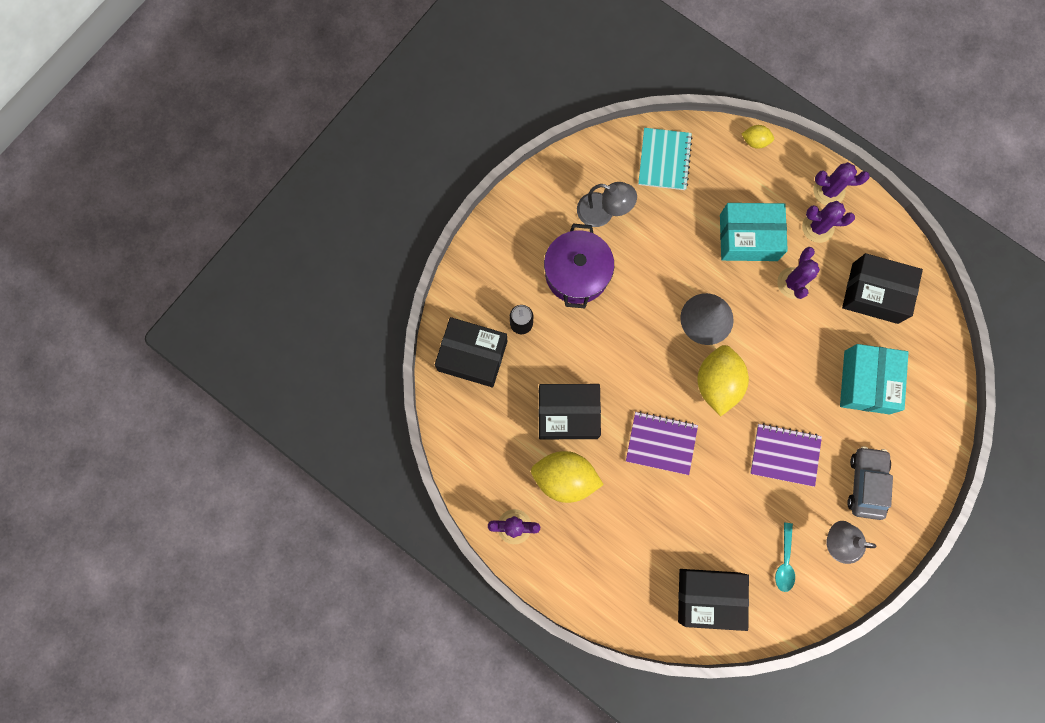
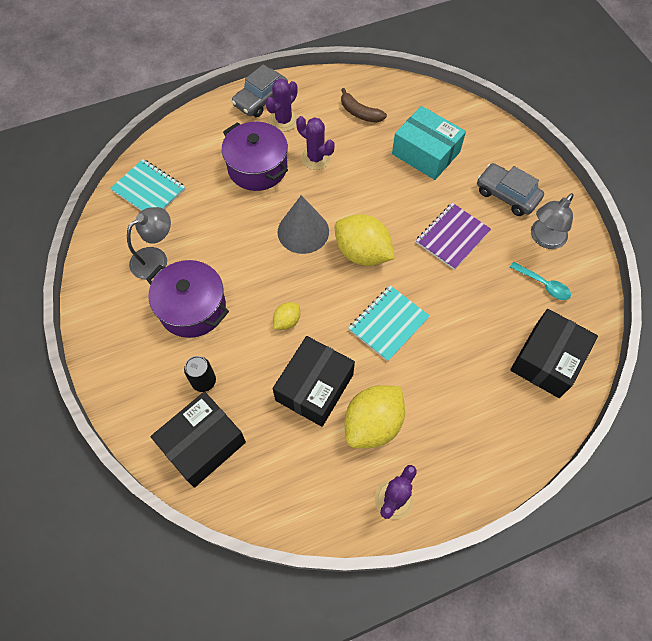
camera: 60 degrees left, 15 degrees down
(661, 443) = (388, 324): purple notebook -> turquoise notebook
(748, 237) = (257, 168): turquoise box -> purple pot
(755, 141) = (185, 123): yellow lemon -> yellow lemon (287, 321)
(829, 191) = (261, 99): purple cactus -> grey car
(874, 293) = (360, 113): black box -> brown banana

